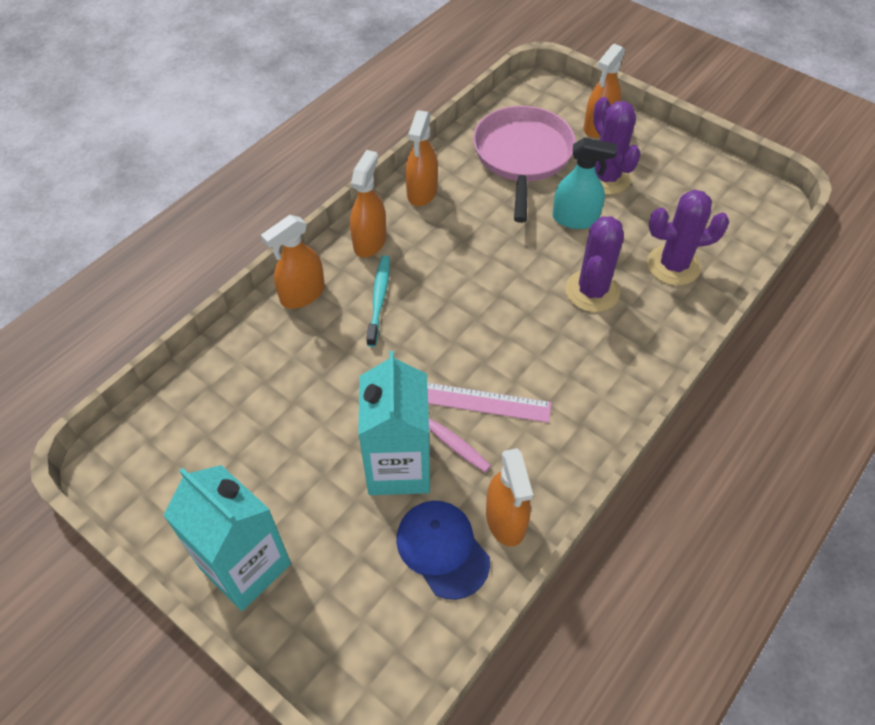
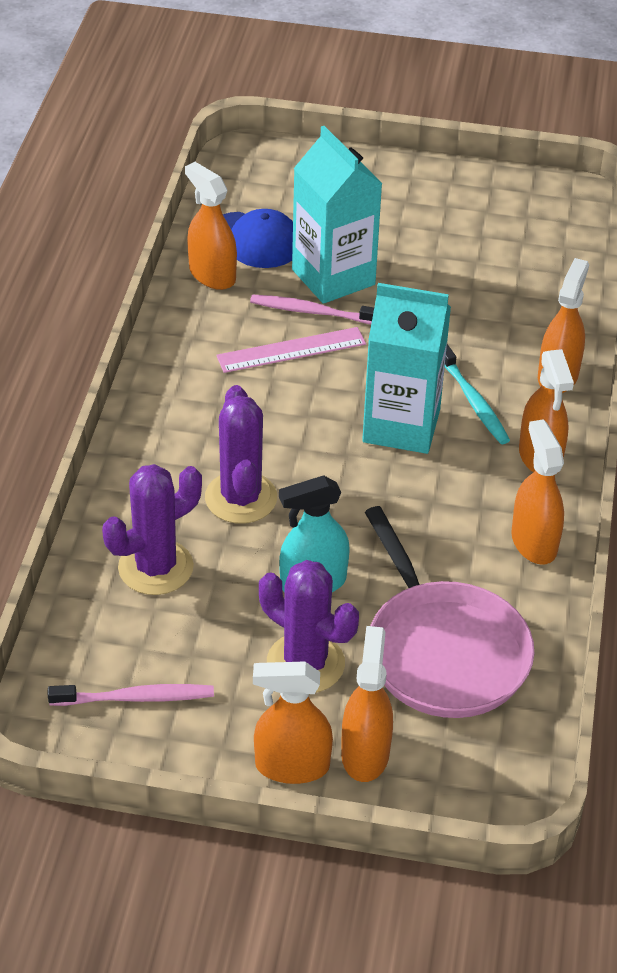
camera: 150 degrees right, 10 degrees down
(245, 566) = (402, 182): turquoise carton -> turquoise carton (401, 426)
(641, 134) = (292, 766): none -> orange spray bottle
(716, 195) = (136, 698): none -> pink toothbrush

